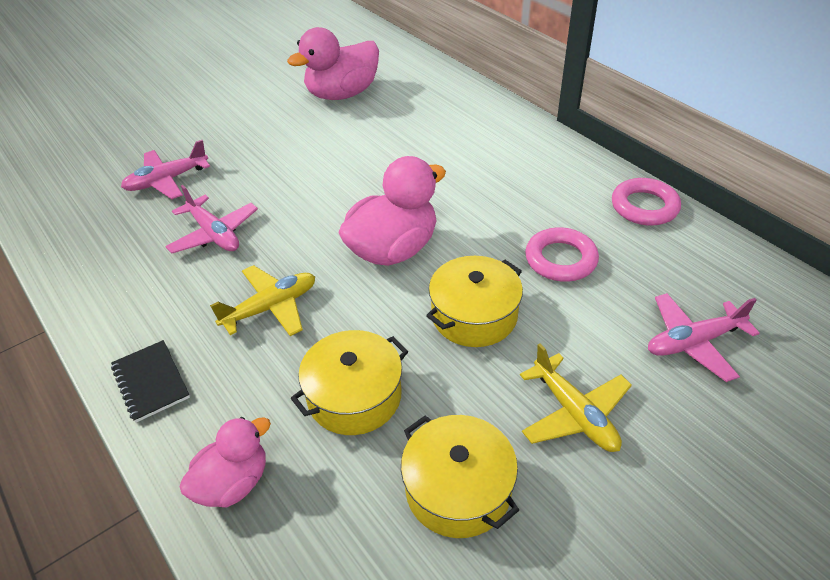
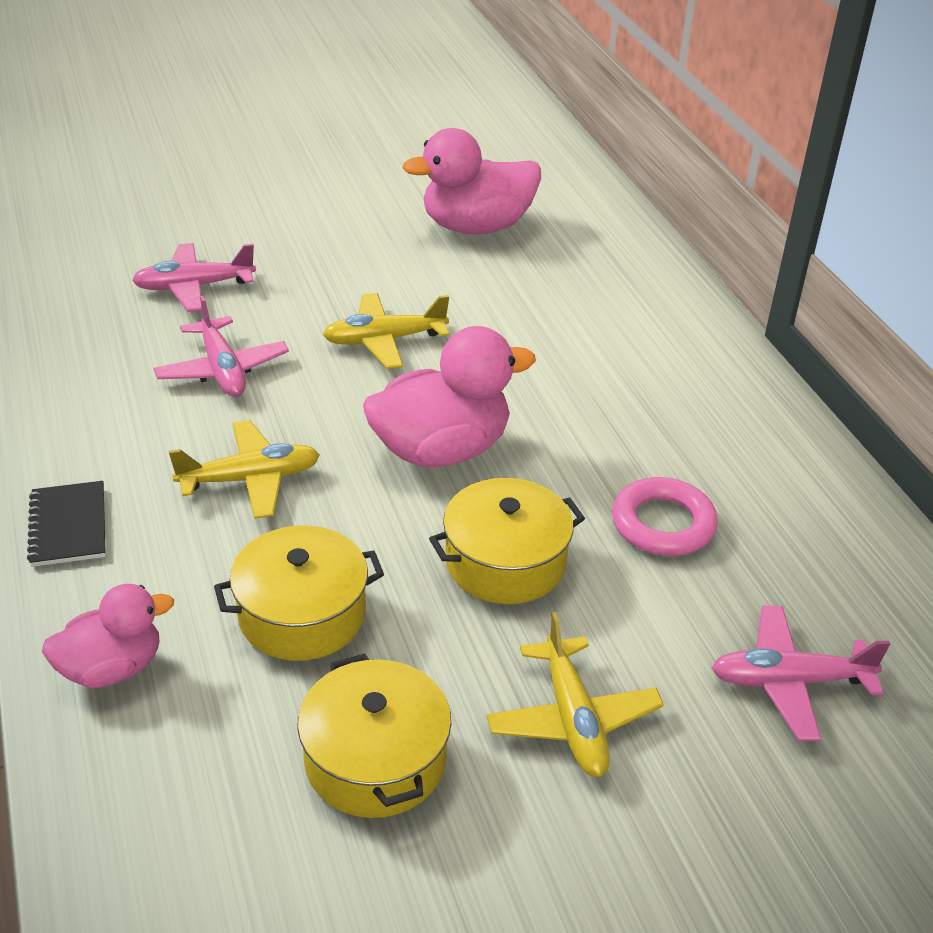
camera: 15 degrees right, 5 degrees down
(318, 184) = (384, 340): none -> yellow plane
(644, 206) = (825, 486): pink ring -> none

